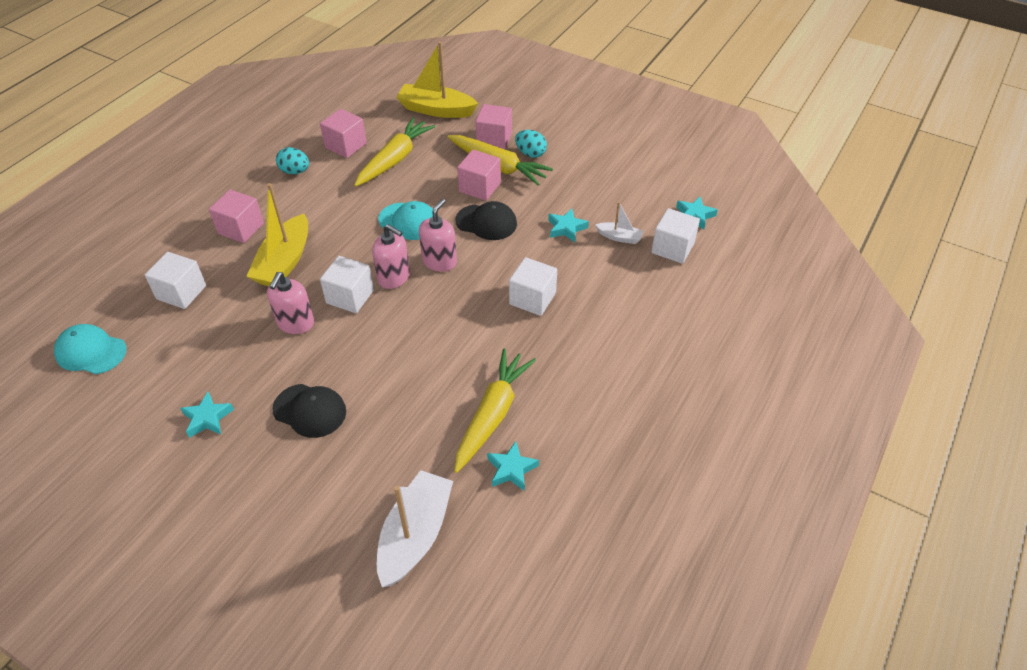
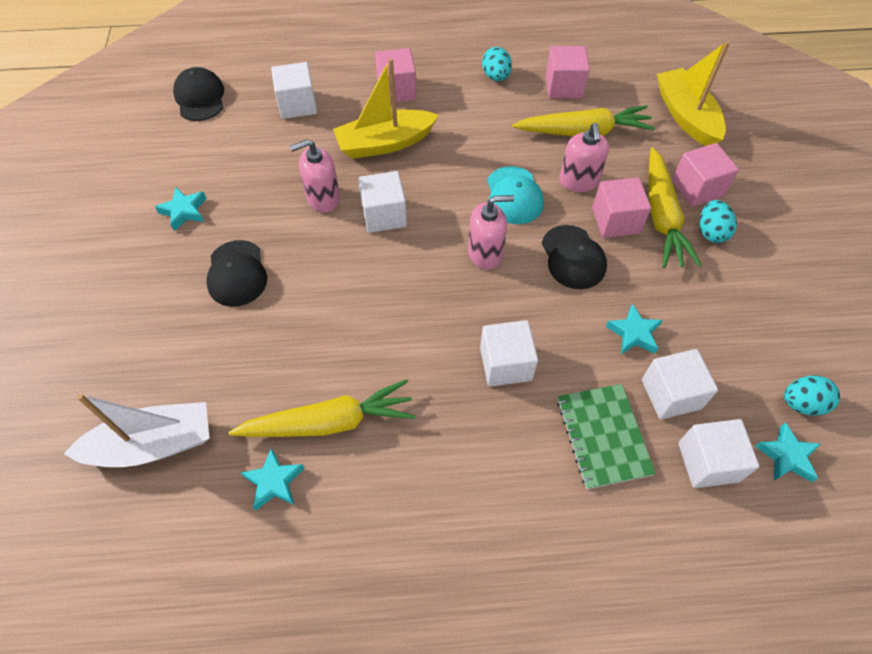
camera: 55 degrees right, 10 degrees up
(91, 352) = (200, 97): turquoise cap -> black cap
(394, 277) = (434, 231): pink soap dispenser -> pink soap dispenser (579, 181)
(619, 237) = (671, 394): white boat -> white cube
(620, 282) = (603, 436): none -> green notebook
(670, 190) = (802, 403): none -> turquoise egg

